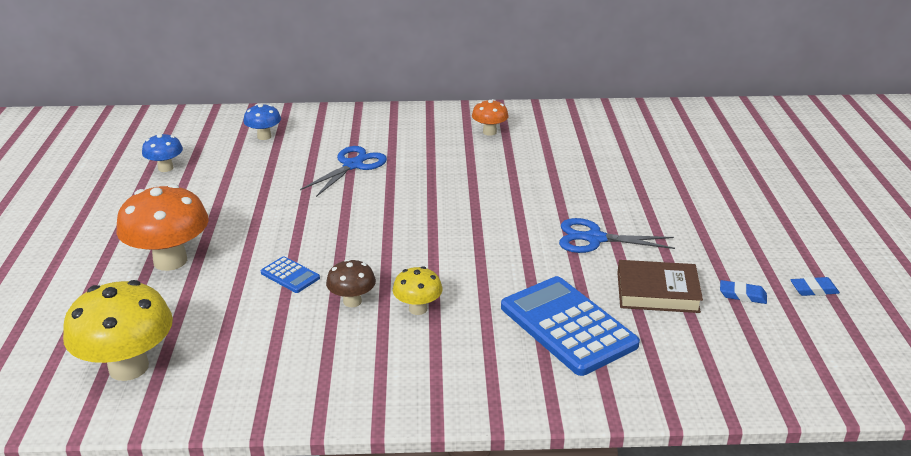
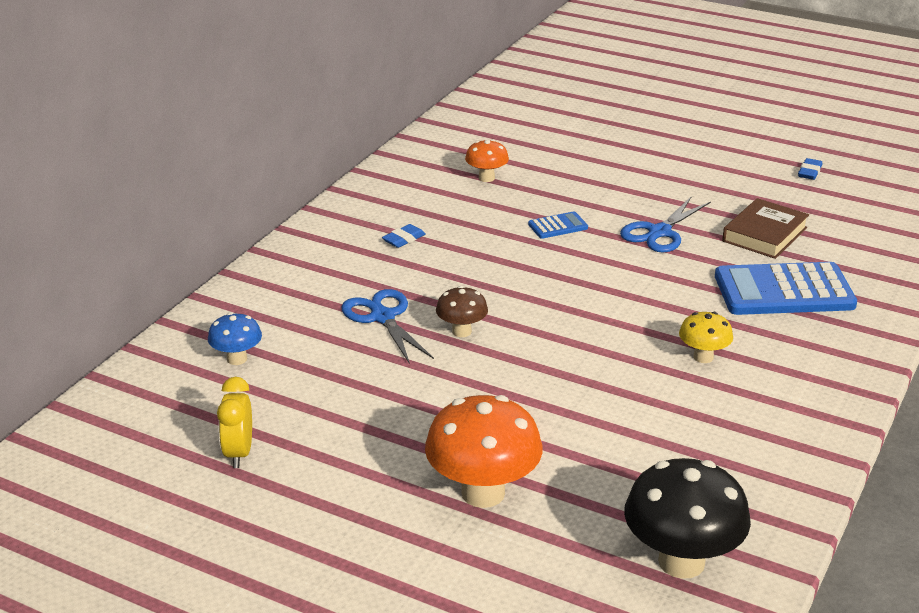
camera: 60 degrees left, 0 degrees up
(129, 367) = (681, 562): yellow mushroom -> black mushroom
(165, 168) = (239, 453): blue mushroom -> yellow clock
(290, 275) = (584, 416): blue calculator -> blue calculator (558, 226)
(352, 301) = (662, 390): brown mushroom -> brown mushroom (461, 331)
(489, 132) = (398, 216): orange mushroom -> orange mushroom (486, 178)
(742, 295) = (796, 202): blue eraser -> blue eraser (404, 239)

